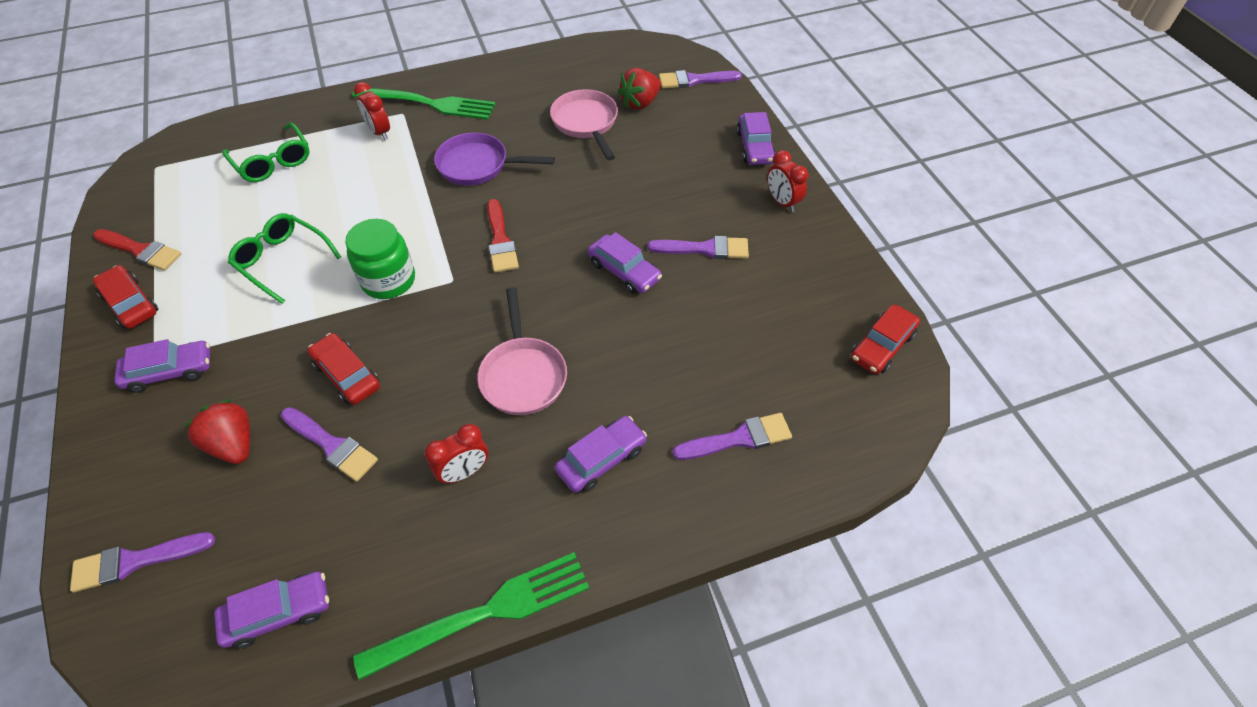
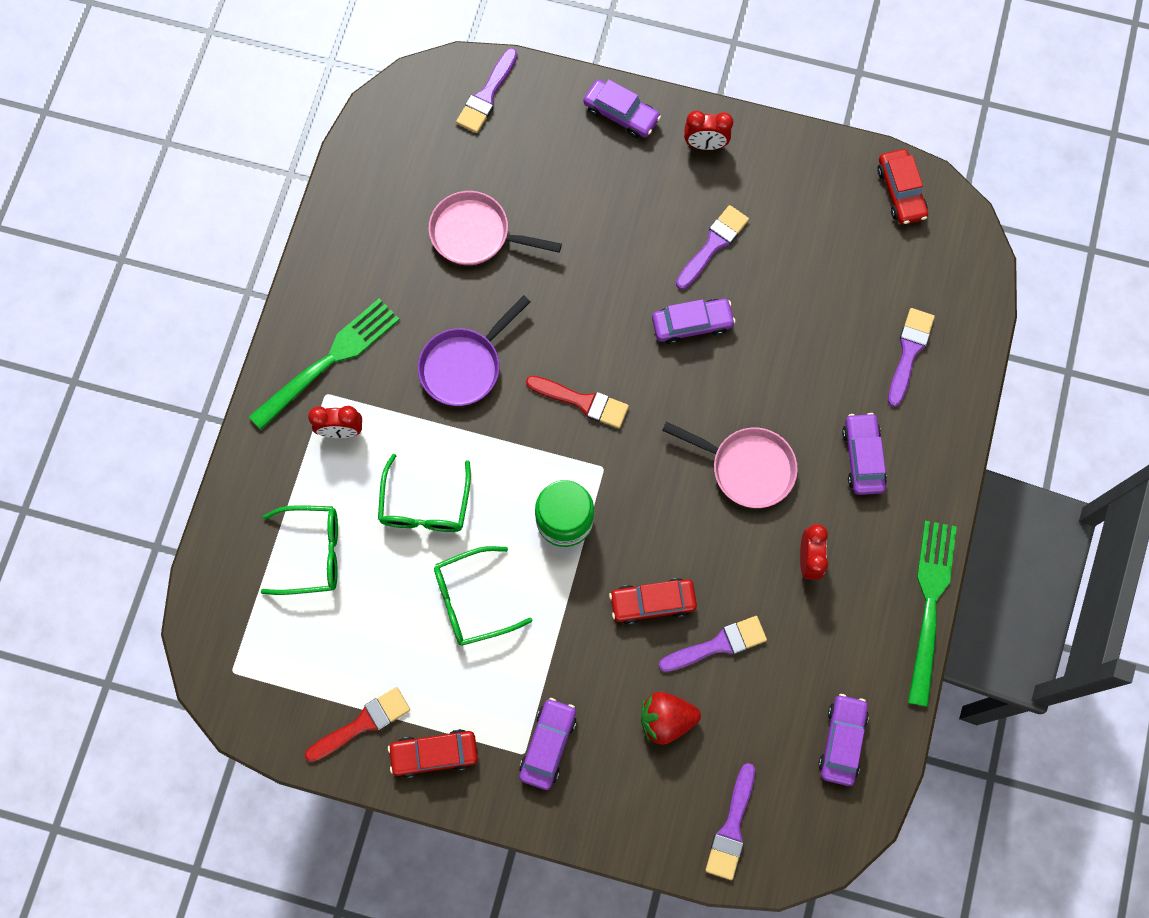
camera: 55 degrees left, 20 degrees up
(347, 198) = (425, 506): none -> green glasses
(640, 103) = (483, 167): red strawberry -> none

